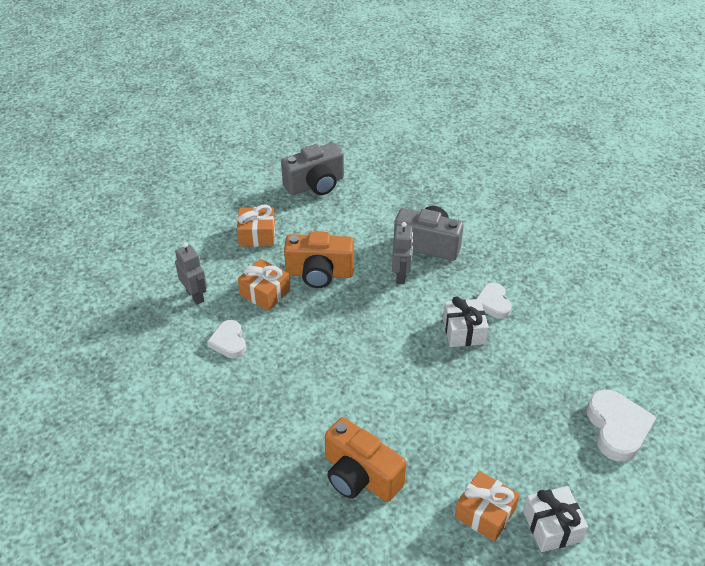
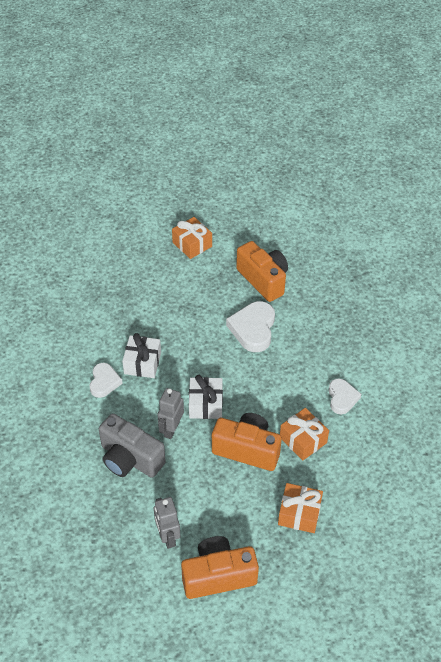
camera: 165 degrees left, 5 degrees up
(195, 296) = (369, 452): grey robot -> grey robot (167, 537)
(315, 185) = (218, 576): grey camera -> orange camera
(552, 526) = (155, 230): white gift -> white gift (205, 404)
(617, 428) = (75, 271): white heart -> white heart (253, 329)

